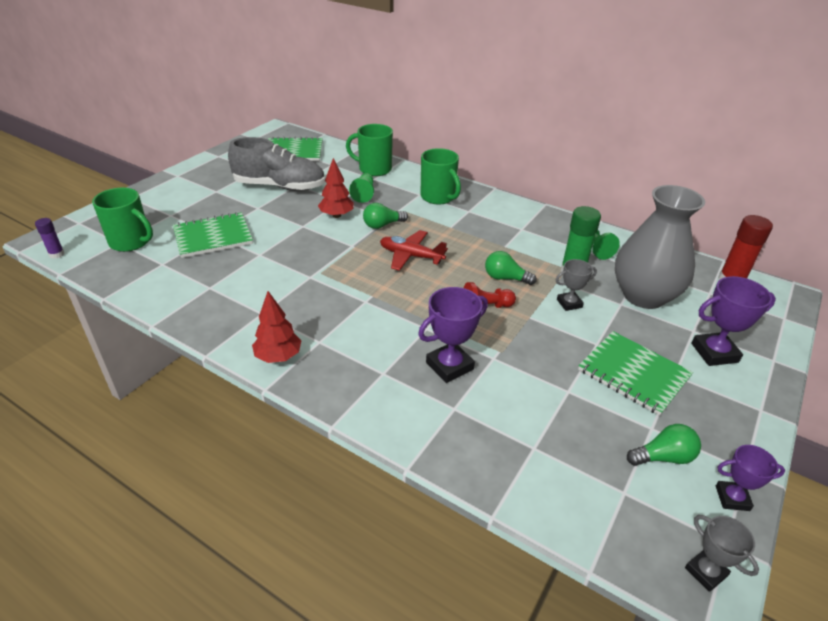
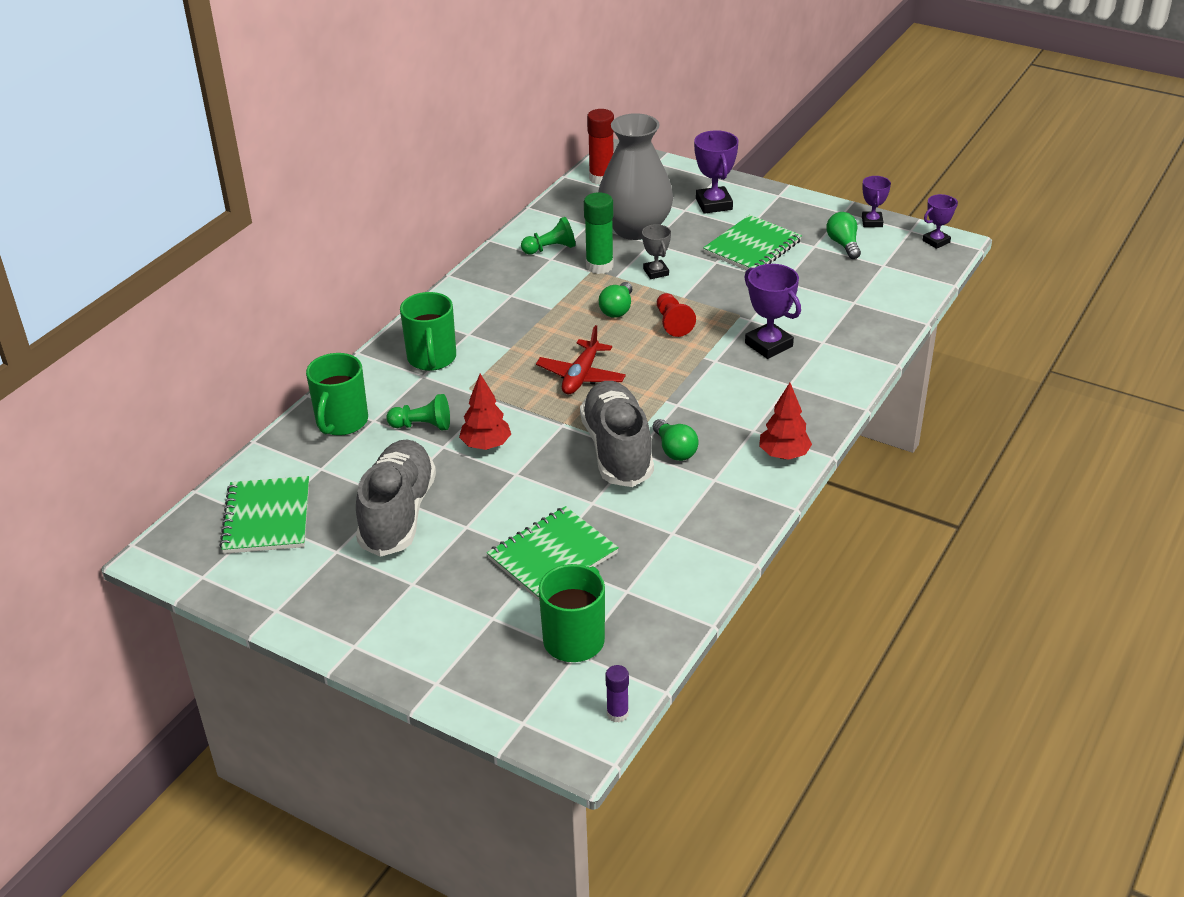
camera: 90 degrees left, 0 degrees up
(213, 237) = (552, 556): green notebook -> green notebook turned 75 degrees clockwise
(314, 268) = (617, 450): none -> grey shoe
(382, 225) = (509, 403): green light bulb -> green light bulb (674, 450)
(438, 197) = (432, 359): green mug -> green mug turned 120 degrees clockwise
(705, 572) = (936, 241): grey trophy -> purple trophy

